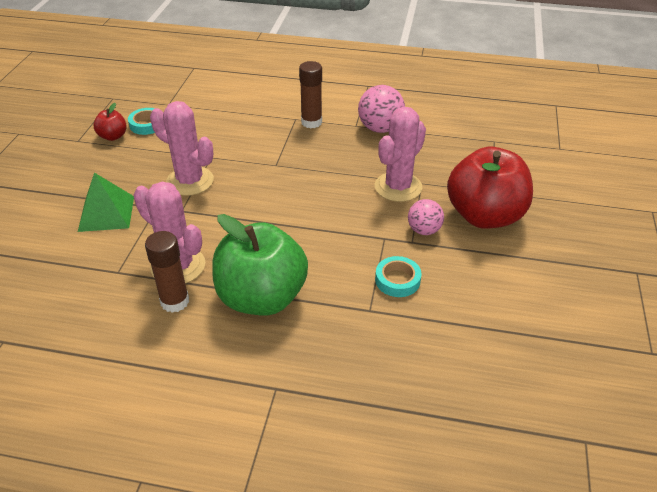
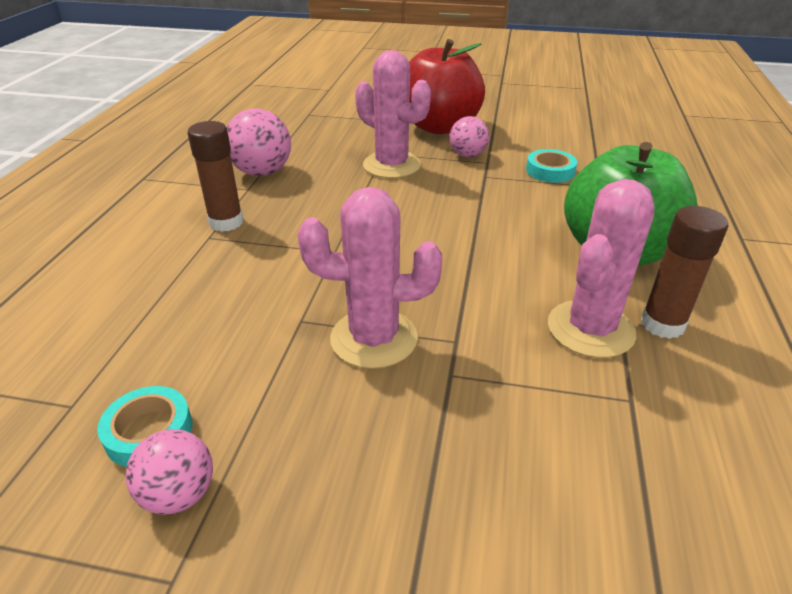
camera: 90 degrees left, 5 degrees down
(106, 213) = (479, 447): green pyramid -> none
(113, 136) = (179, 494): red apple -> pink ball
(190, 181) = (374, 338): pink cactus -> pink cactus turned 60 degrees clockwise

